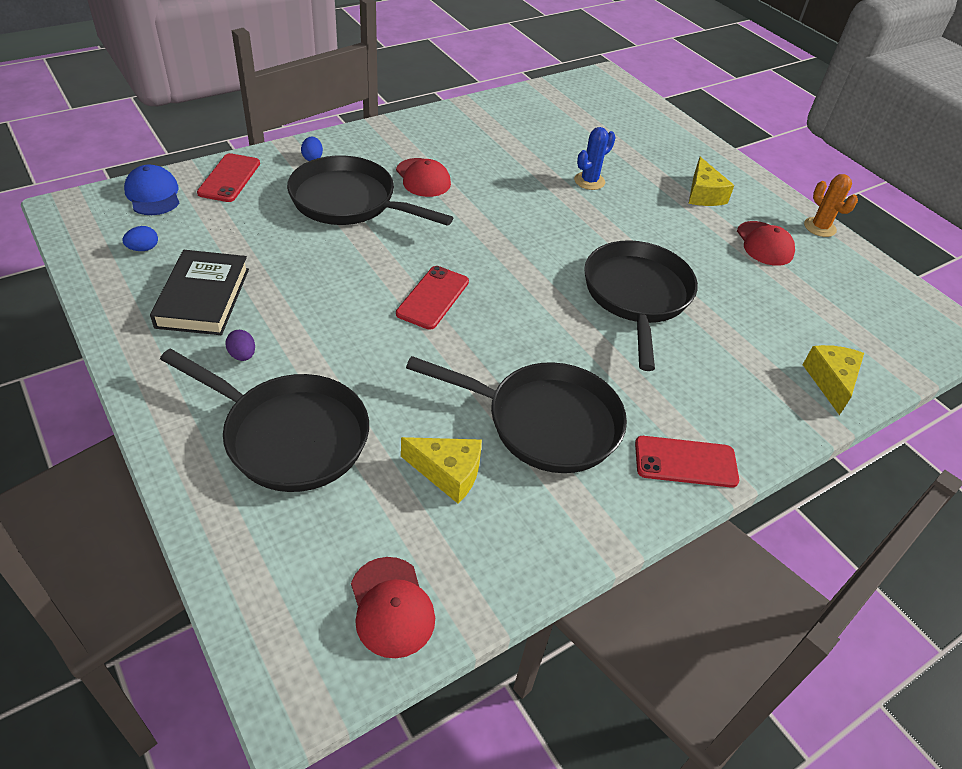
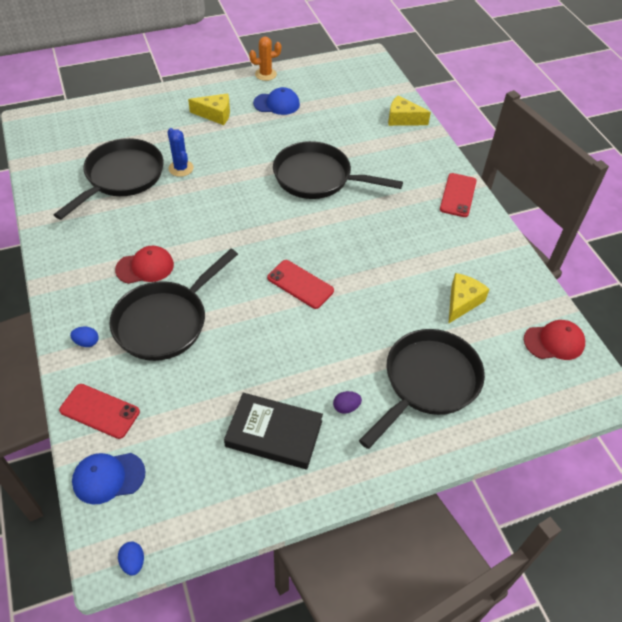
camera: 75 degrees left, 5 degrees up
(143, 249) = (196, 482): blue egg -> blue egg (133, 562)
(544, 422) = (425, 248): black pan -> black pan (121, 177)
(764, 244) = (277, 104): red cap -> blue cap

